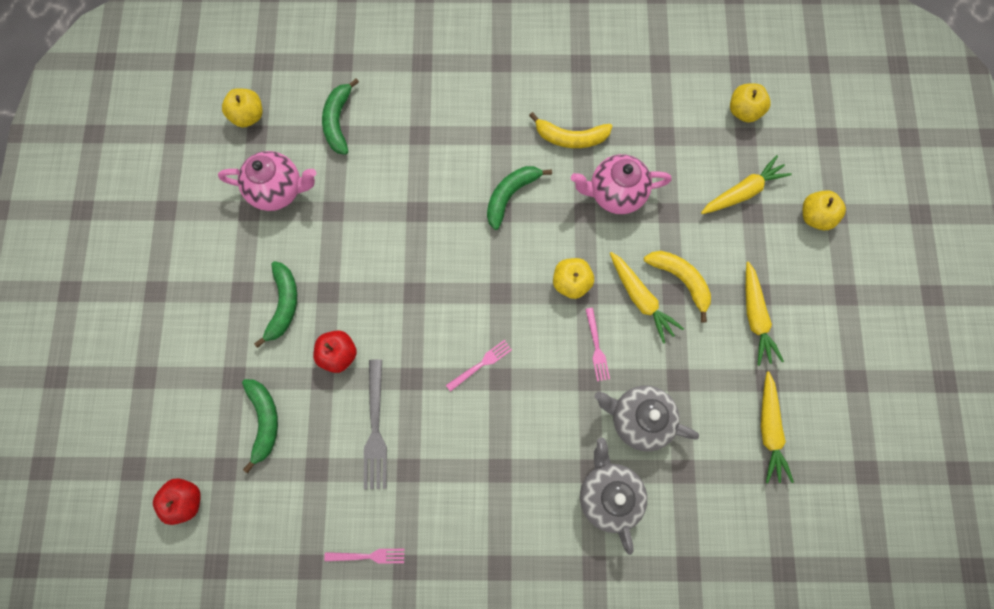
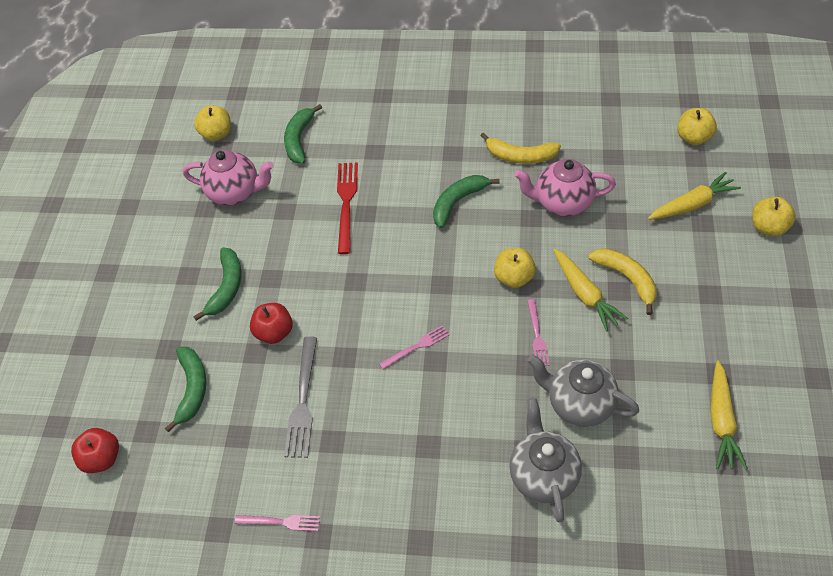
camera: 10 degrees right, 20 degrees down
(396, 199) = (346, 202): none -> red fork
(755, 317) = (705, 314): yellow carrot -> none

